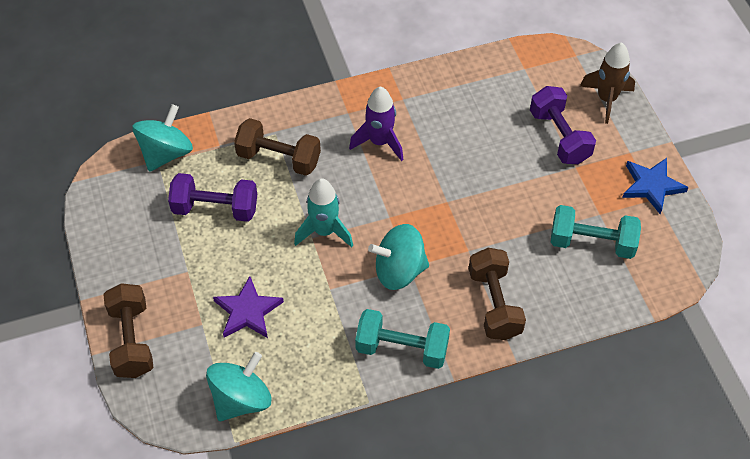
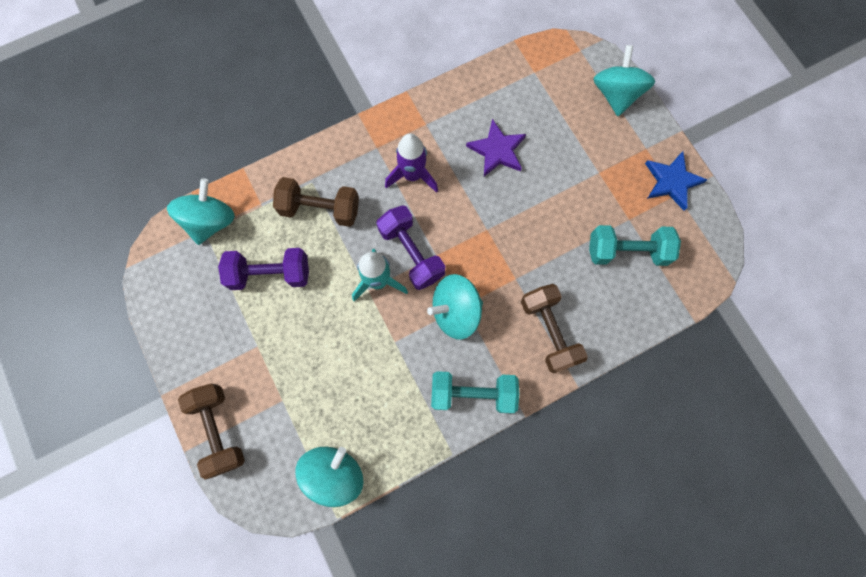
camera: 10 degrees left, 20 degrees up
(247, 311) = (322, 379): purple star -> purple star (497, 150)
(559, 137) = (579, 142): purple dumbbell -> purple dumbbell (411, 253)
(606, 99) = (616, 94): brown rocket -> turquoise spinning top

